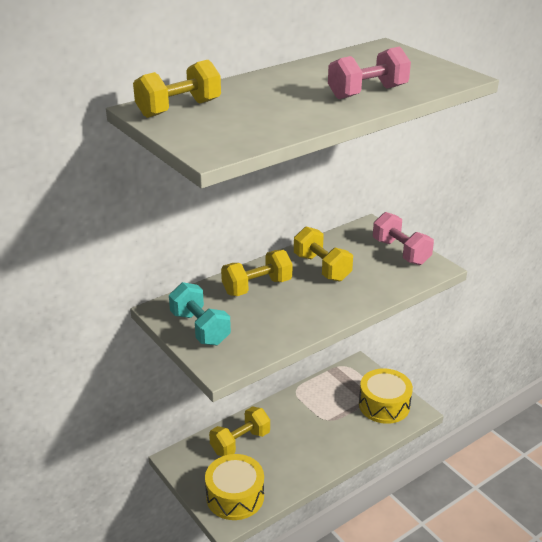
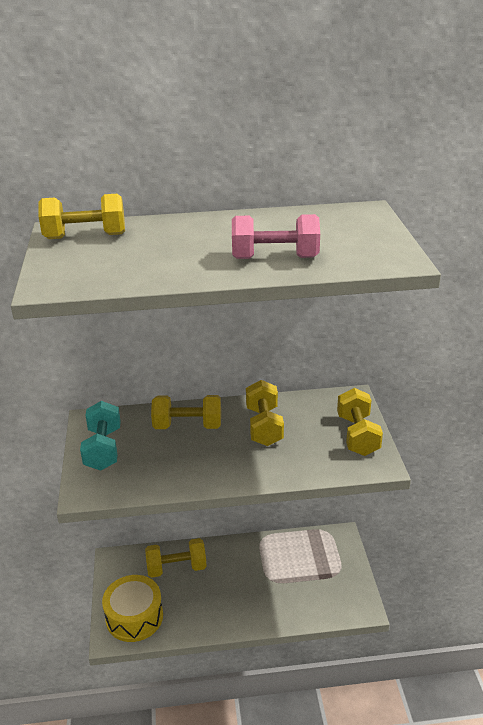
camera: 30 degrees right, 0 degrees up
(384, 405) = (335, 587): yellow drum -> none
(401, 252) = (357, 435): pink dumbbell -> yellow dumbbell

